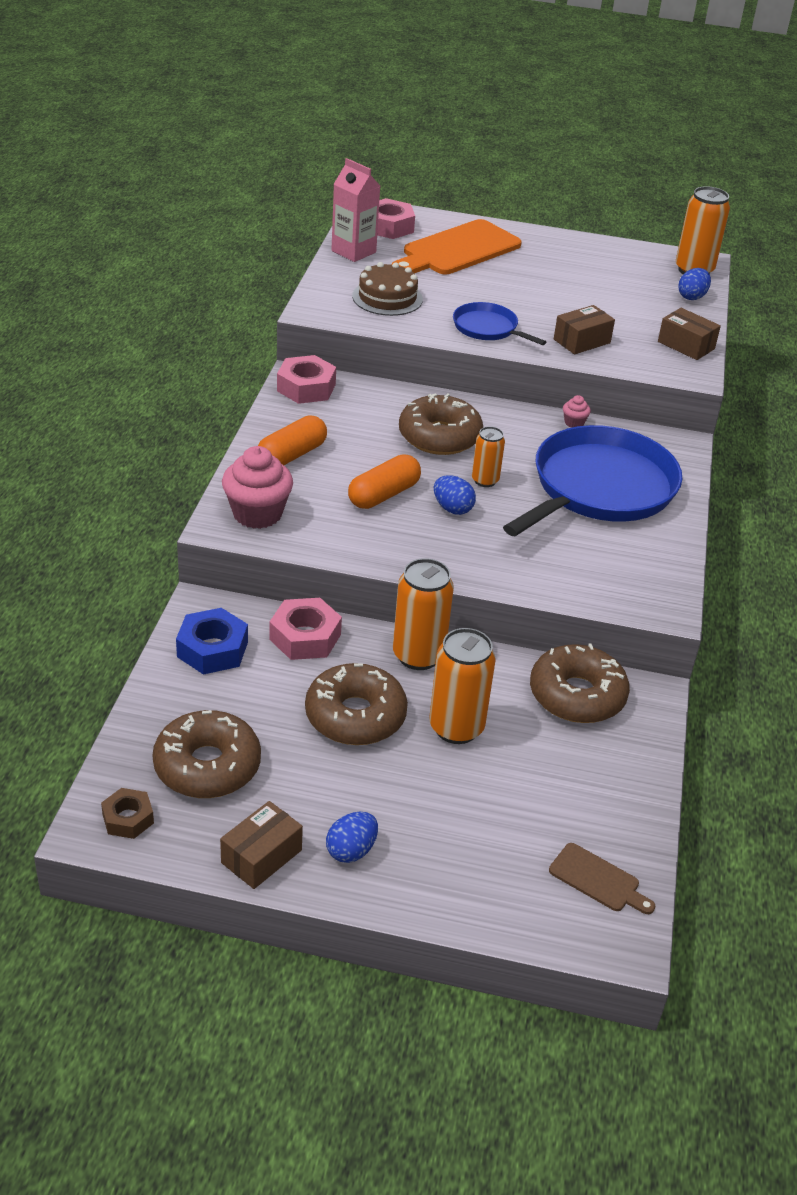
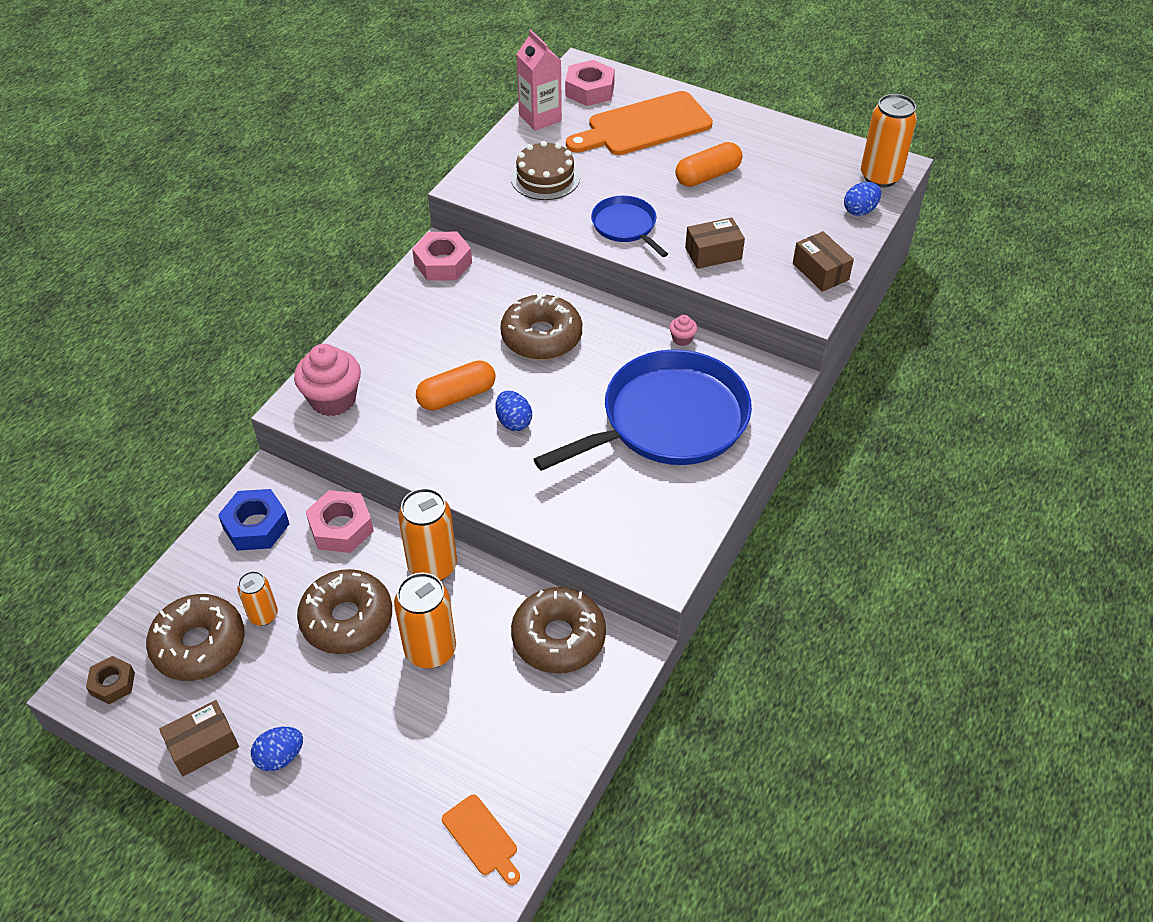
camera: 20 degrees right, 10 degrees up
(291, 455) = (393, 339): orange capsule -> orange capsule (707, 176)
(485, 480) = (560, 394): orange can -> orange can (263, 615)
(598, 880) = (482, 838): brown cutting board -> orange cutting board

